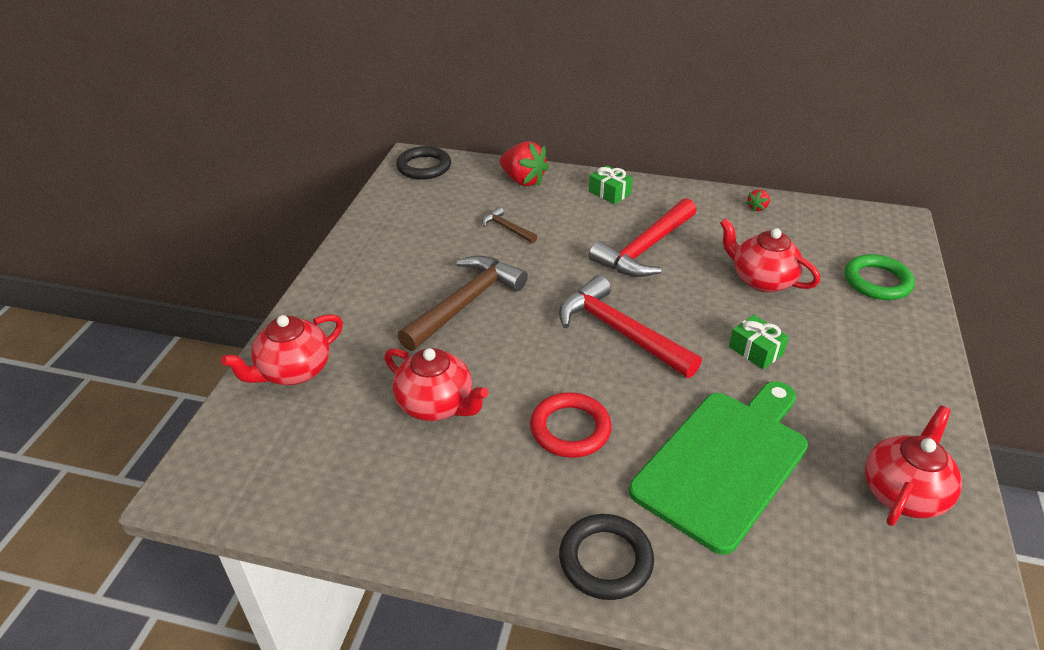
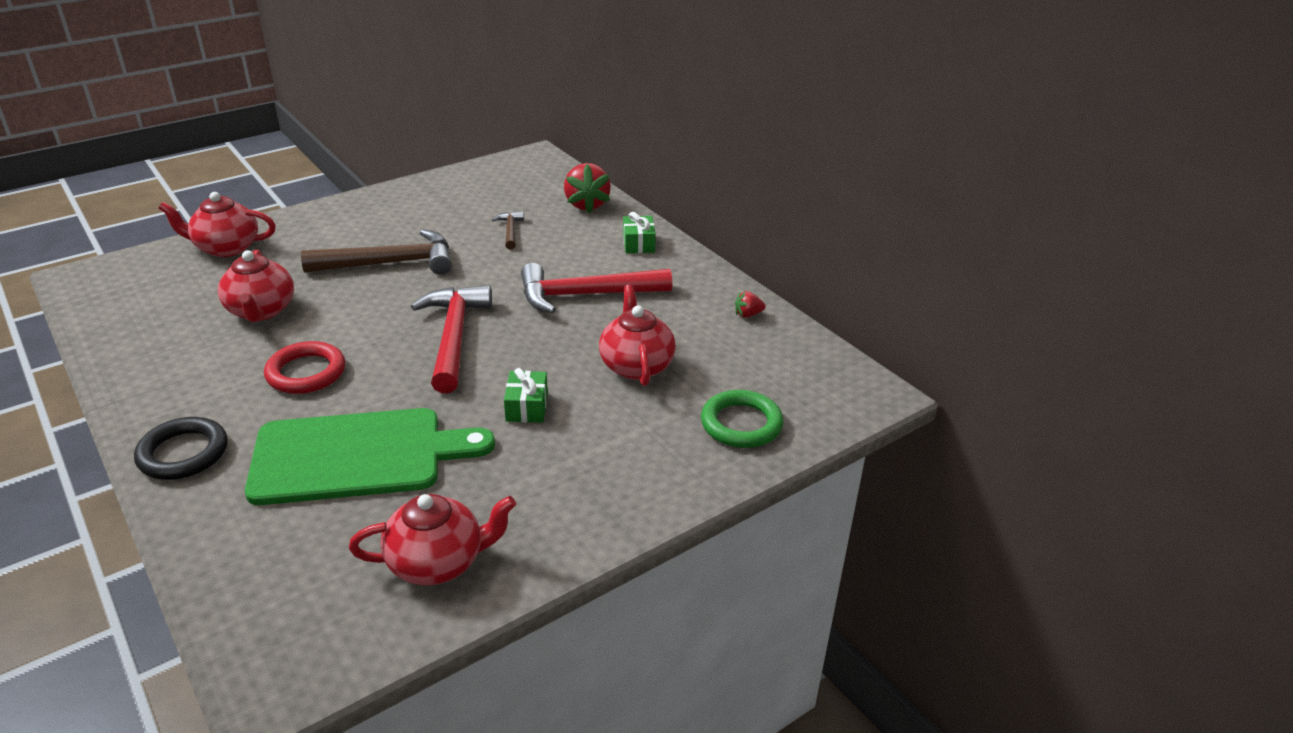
camera: 40 degrees right, 5 degrees down
(424, 167) = (532, 164): black ring -> none

